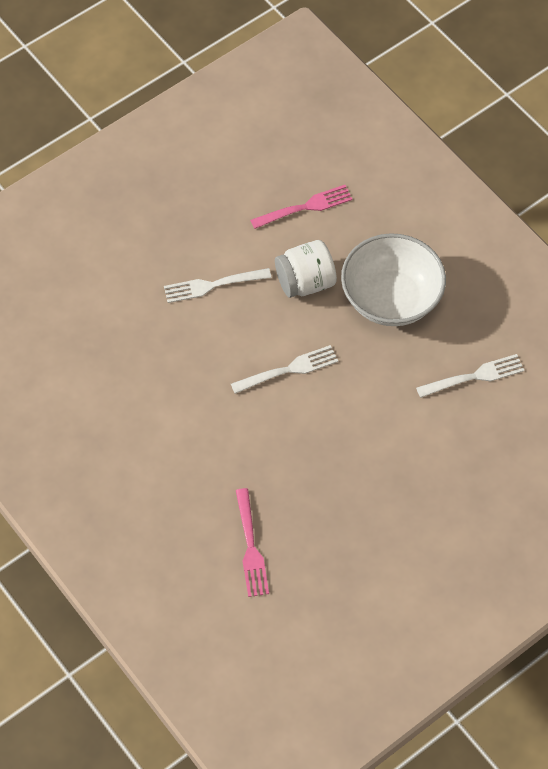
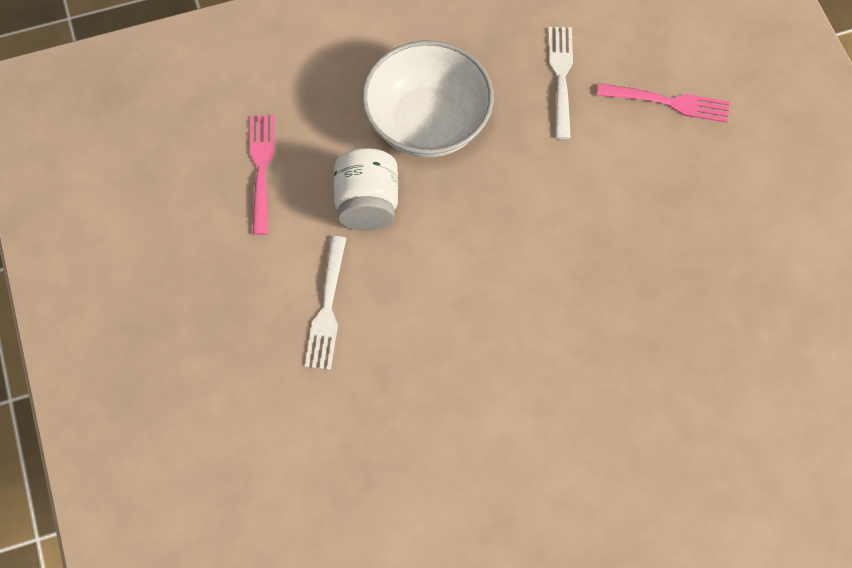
camera: 70 degrees left, 5 degrees up
(250, 546) = (705, 383): pink fork -> pink fork (667, 102)
(288, 370) = (481, 263): white fork -> none

